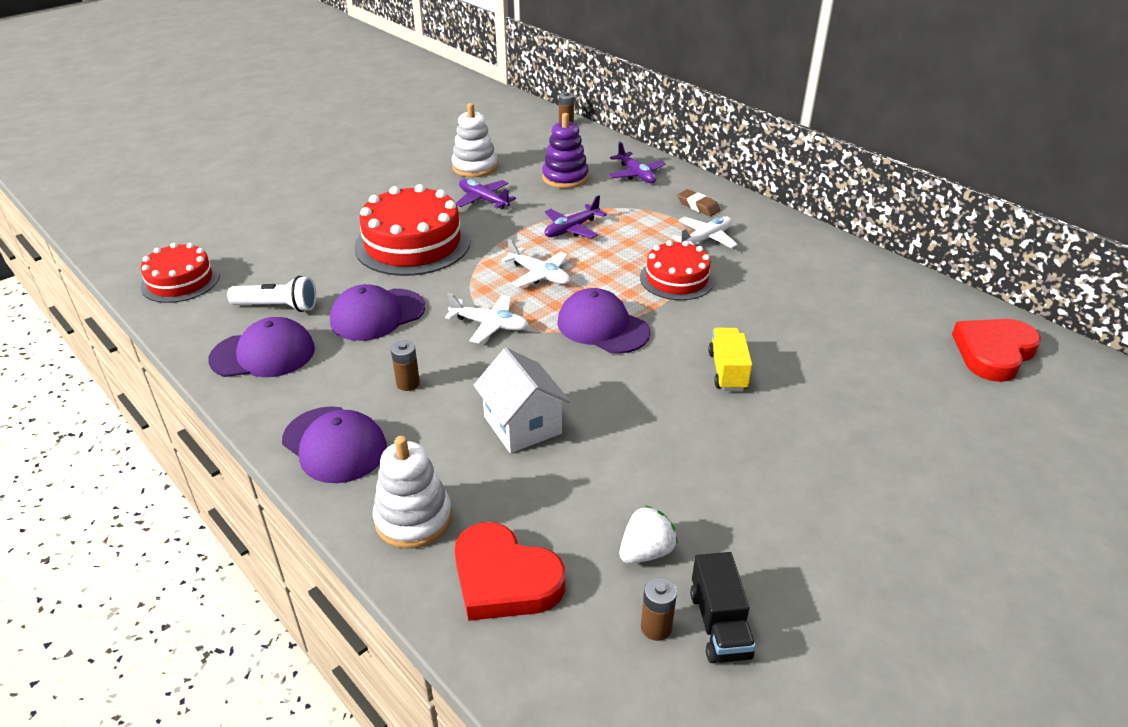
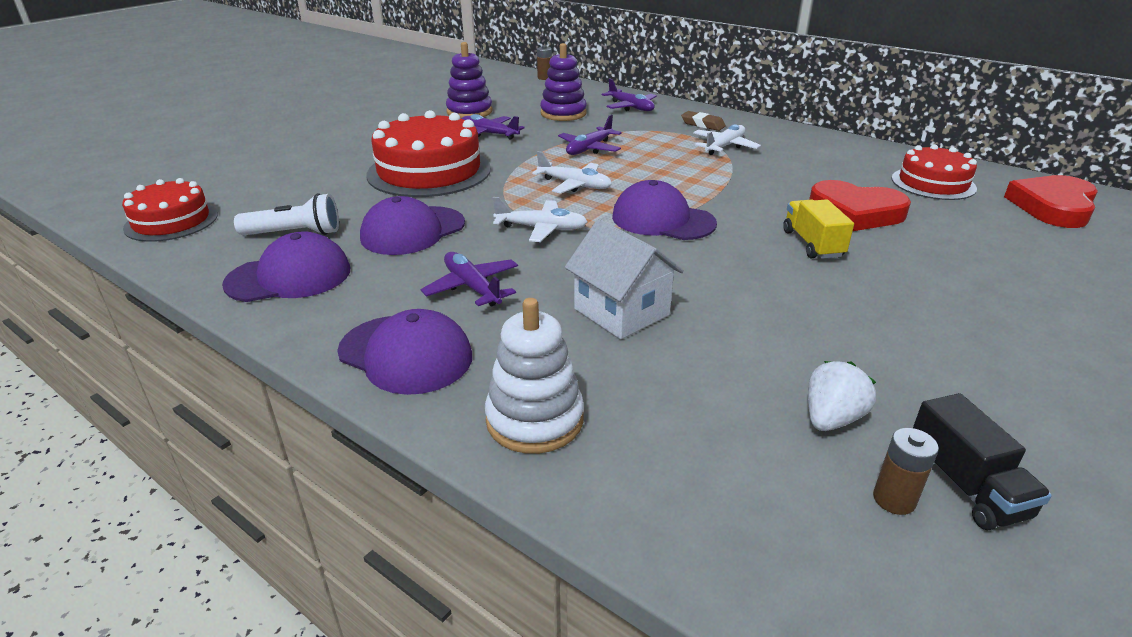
camera: 10 degrees left, 5 degrees down
(408, 383) = (472, 287): brown battery -> purple plane
(475, 167) = (469, 112): white stacking toy -> purple stacking toy
(504, 579) = (679, 471): red heart -> red heart (855, 212)
(676, 279) = (715, 177): red cake -> red cake (933, 183)

